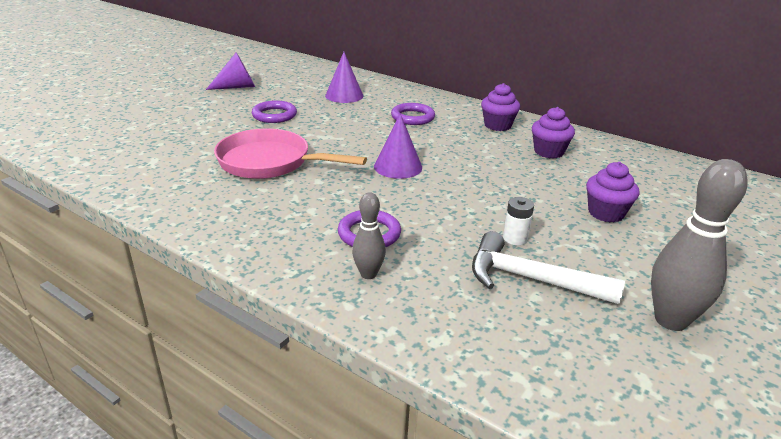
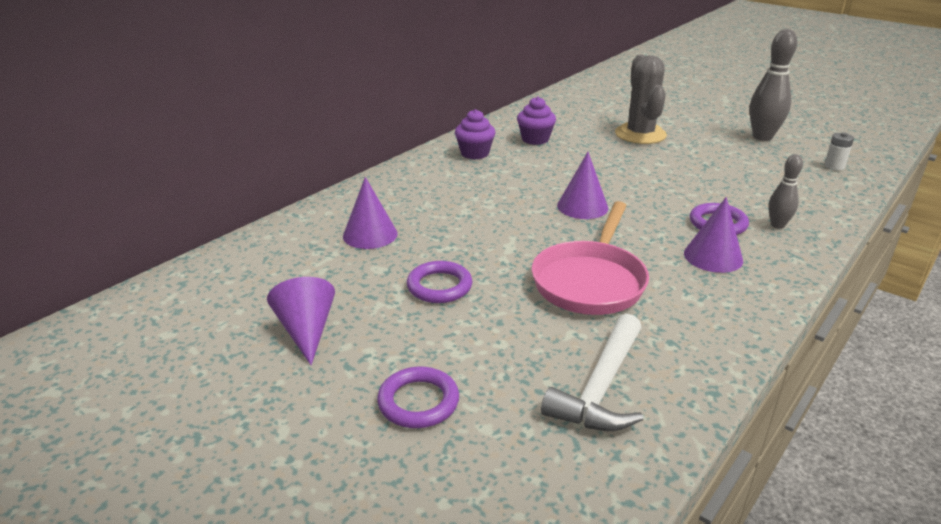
camera: 85 degrees left, 0 degrees up
(301, 221) = (713, 256): none -> purple cone
(412, 117) = (451, 193): purple ring -> purple ring (418, 402)
(515, 238) = (693, 168): white battery -> white battery (834, 166)
(531, 279) = (745, 168): white hammer -> white hammer (601, 387)
(606, 213) = (640, 134): purple cupcake -> grey cactus

